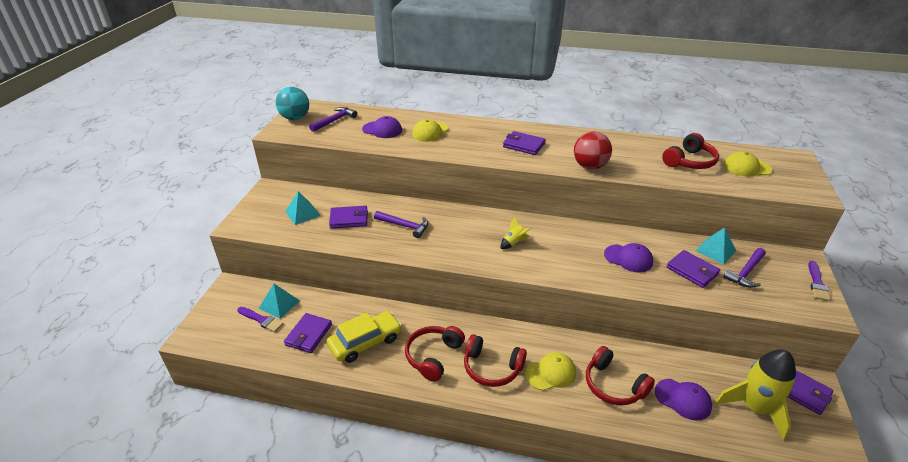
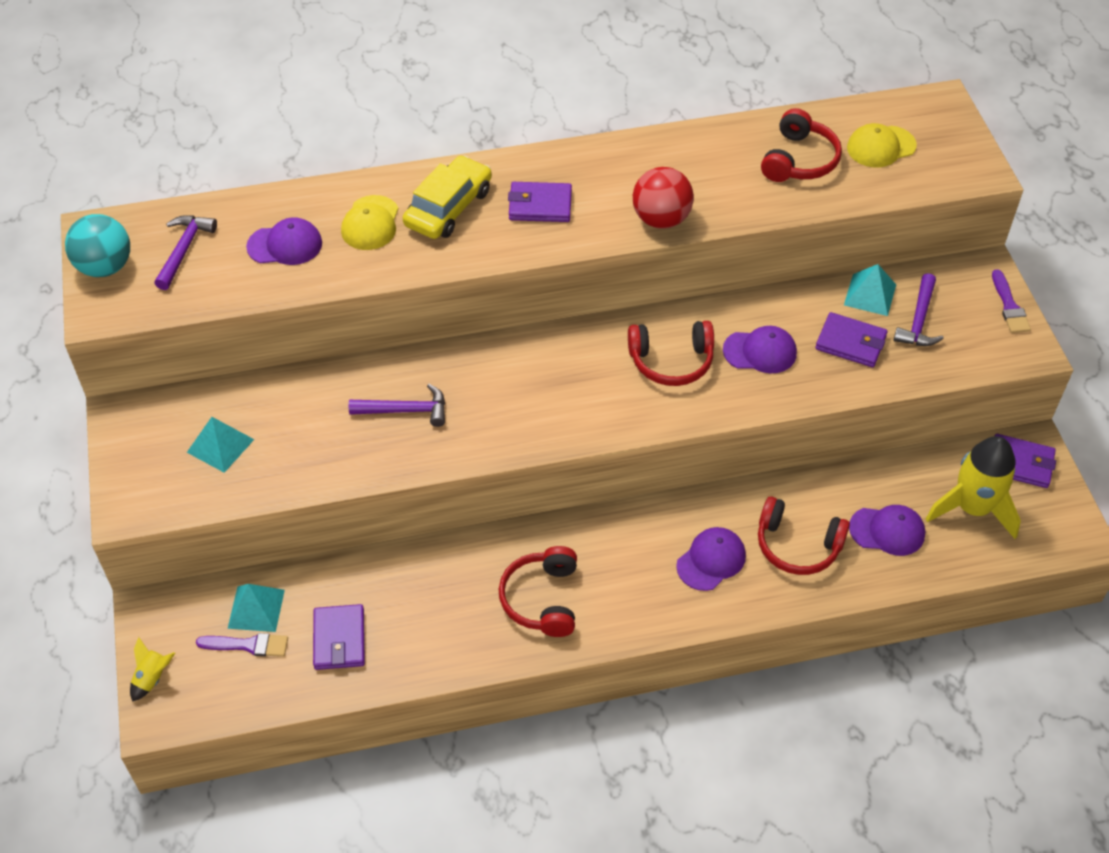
camera: 25 degrees left, 15 degrees up
(349, 219) = (306, 429): purple wallet -> none
(365, 342) = (432, 617): yellow car -> yellow car (448, 207)
(492, 368) = (631, 584): red headphones -> red headphones (671, 361)
(514, 243) = (588, 382): yellow rocket -> yellow rocket (152, 678)
(550, 373) = (711, 560): yellow cap -> purple cap

